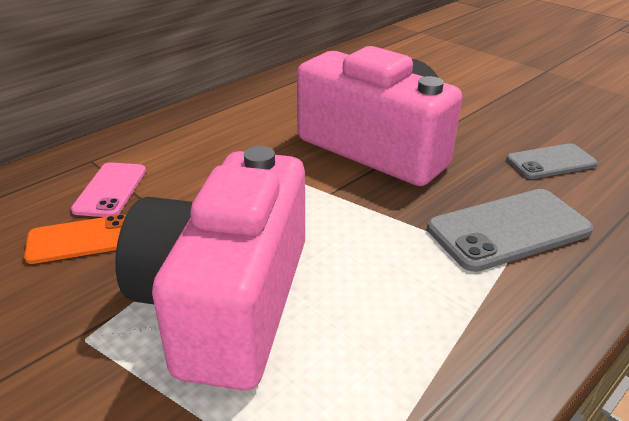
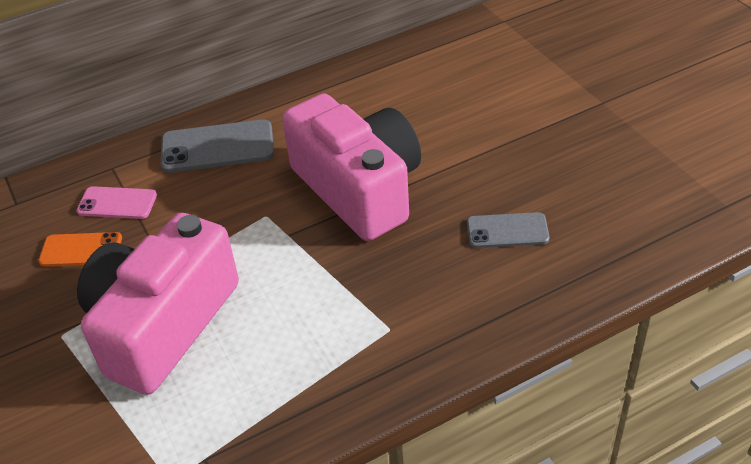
camera: 20 degrees right, 10 degrees up
(110, 190) = (117, 203): pink phone -> pink phone turned 75 degrees clockwise
(508, 230) = (413, 299): grey phone -> grey phone (217, 147)

